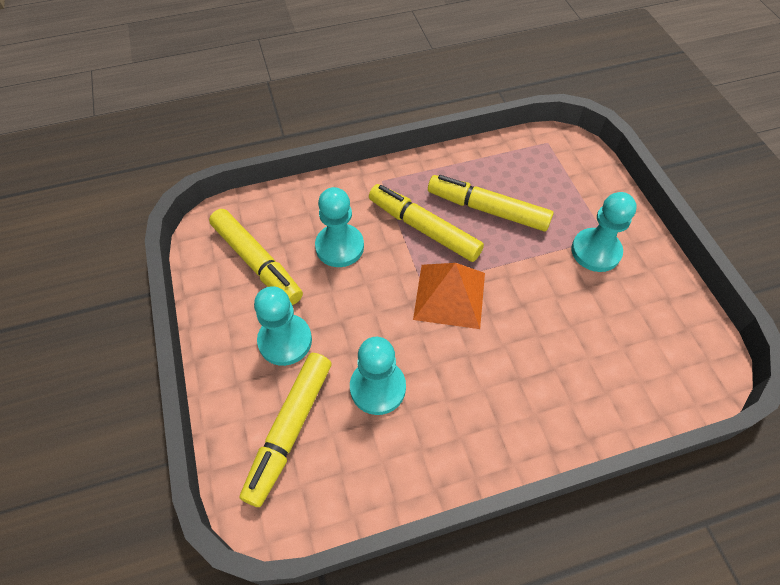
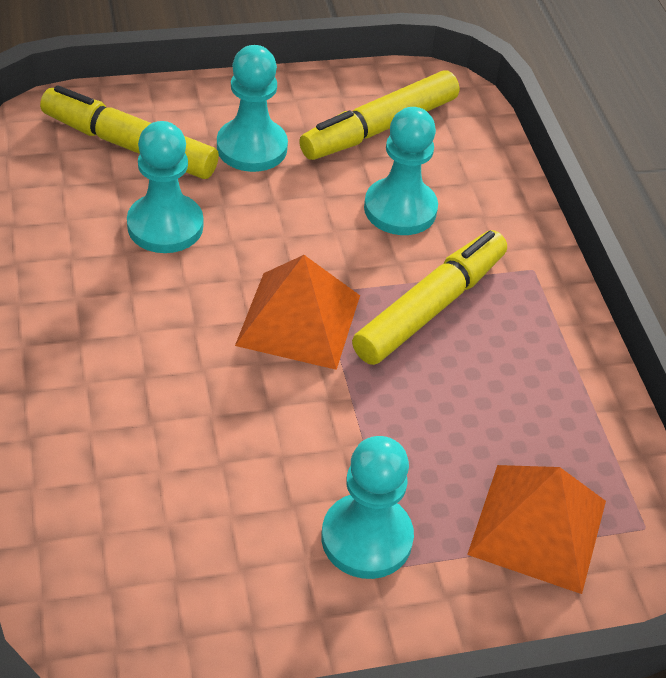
camera: 90 degrees right, 10 degrees down
(487, 209) = (469, 397): yellow marker -> none
(562, 181) = (538, 527): none -> orange pyramid

